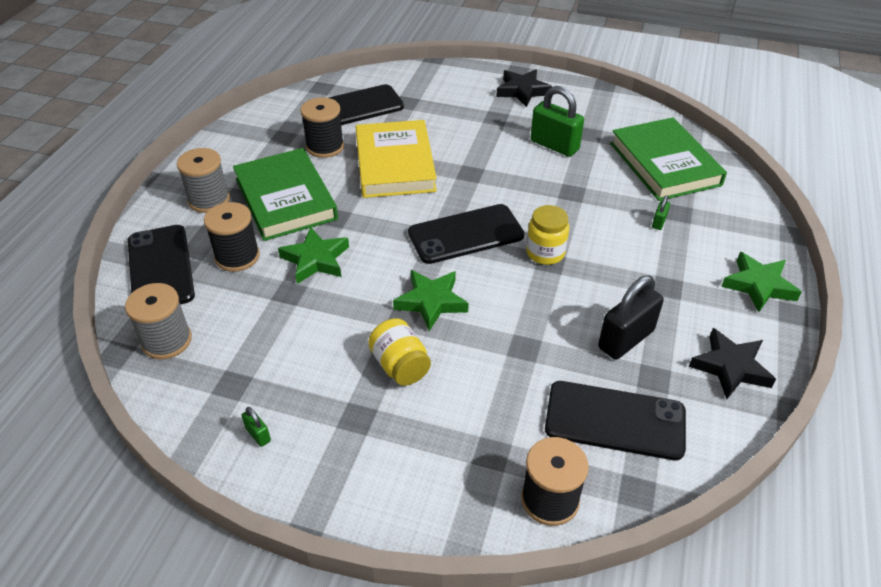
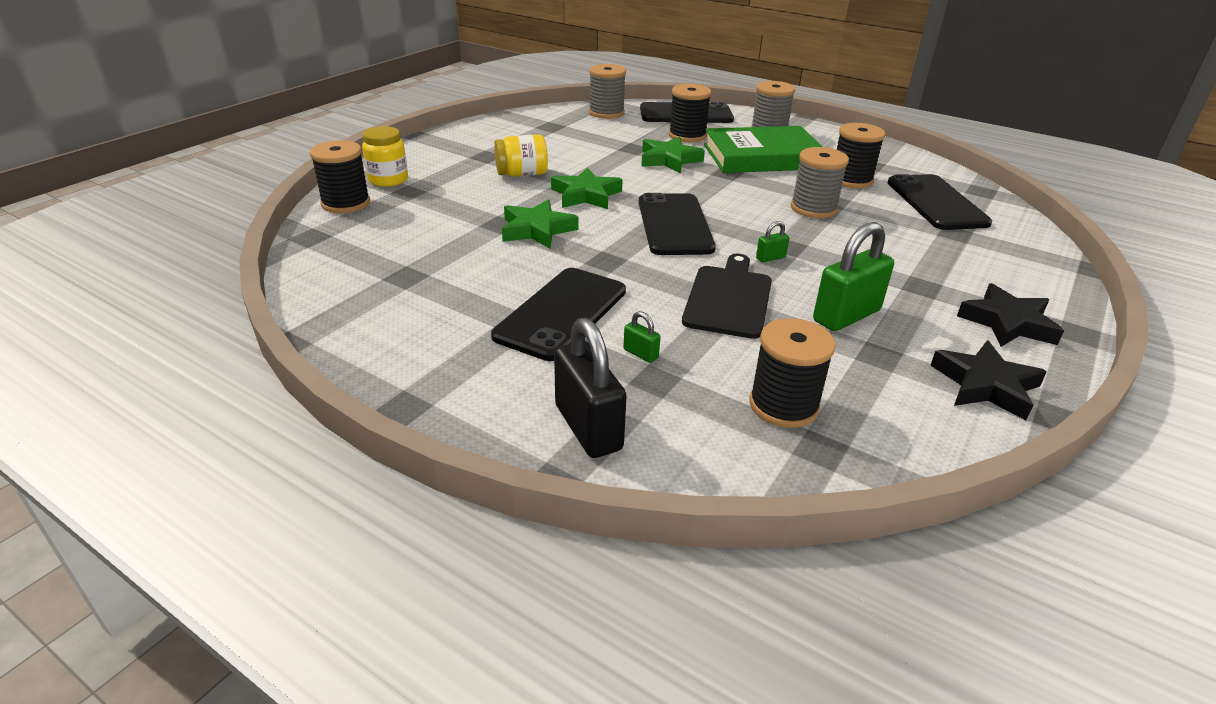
camera: 105 degrees right, 10 degrees down
(258, 435) = (500, 129): green padlock -> green padlock (770, 258)
(395, 164) = (813, 208): yellow book -> grey spool
(545, 253) = (622, 260): yellow jar -> yellow jar (388, 180)
(566, 193) = (729, 298): none -> black cutting board
(615, 420) = (382, 244): black phone -> black phone (561, 313)
(625, 339) = (465, 274): black padlock -> black padlock (588, 427)
(664, 164) = (783, 405): green book -> black spool
(730, 367) = (373, 324): black star -> black star (985, 385)
(758, 285) = (470, 396): green star -> green star (537, 230)

